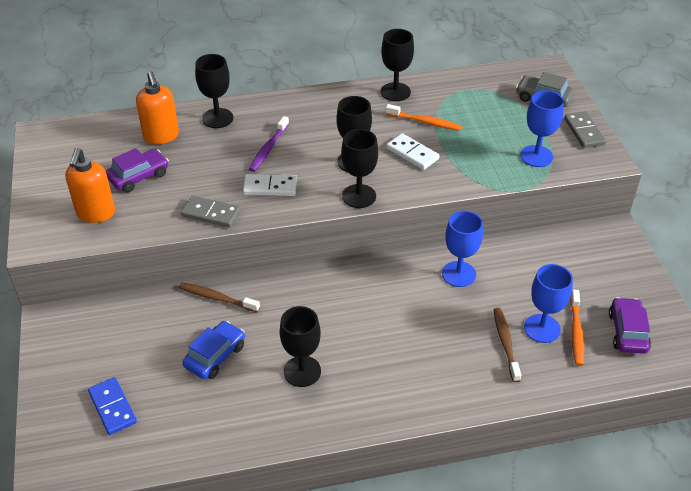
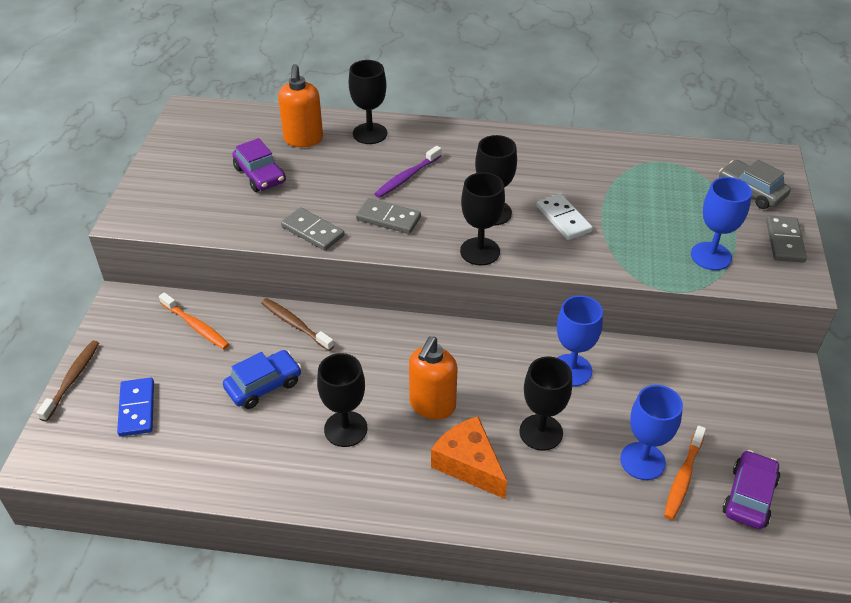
camera: 20 degrees right, 0 degrees up
(96, 213) = (199, 203): orange soap dispenser -> orange soap dispenser (432, 405)
(138, 176) = (260, 175): purple car -> purple car turned 75 degrees clockwise
(270, 187) = (388, 218): white domino -> grey domino
(395, 92) = (577, 147): black goblet -> black goblet (541, 432)
(413, 370) = (468, 464): none -> orange cheese
(425, 122) = (595, 187): orange toothbrush -> orange toothbrush (196, 326)
(505, 343) = (590, 466): brown toothbrush -> brown toothbrush (72, 379)

